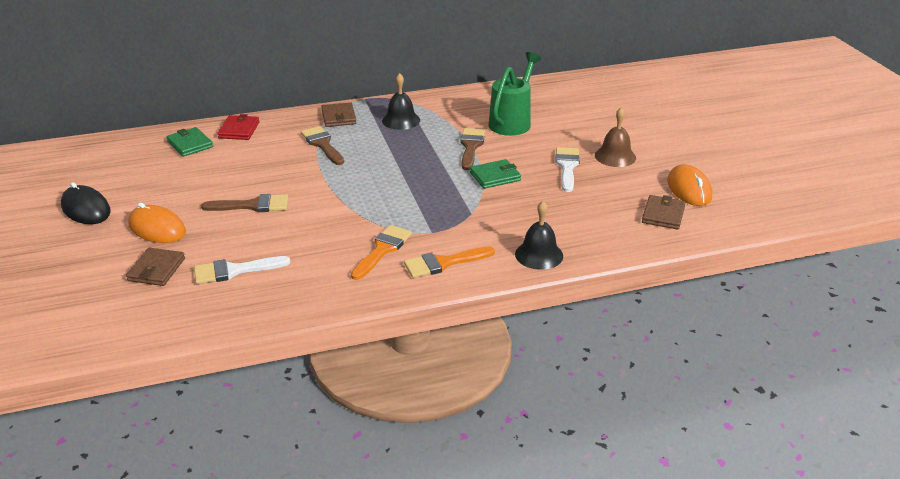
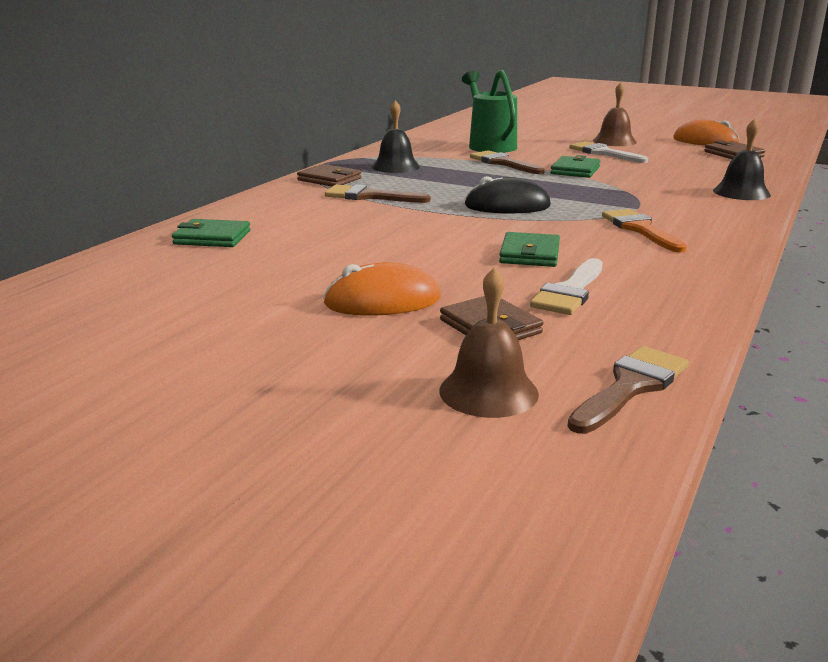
camera: 45 degrees left, 10 degrees down
(80, 300) = (488, 392): none -> brown bell
(86, 209) = (229, 325): black mouse -> black mouse (507, 206)
(239, 130) = (243, 213): red wallet -> none
(252, 205) = (433, 249): brown brush -> brown brush (630, 387)
(282, 235) = (529, 254): none -> green wallet
(443, 263) = (705, 218): orange brush -> none

